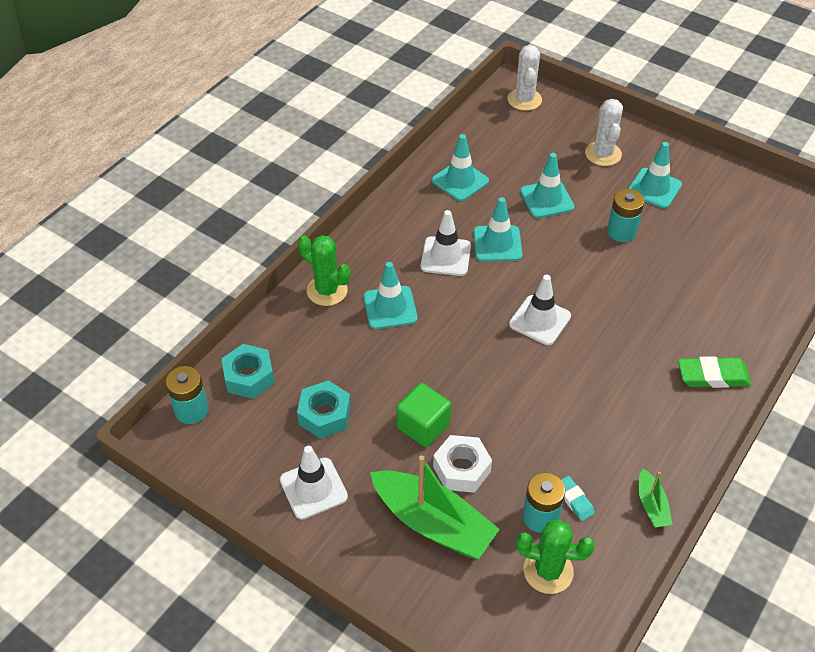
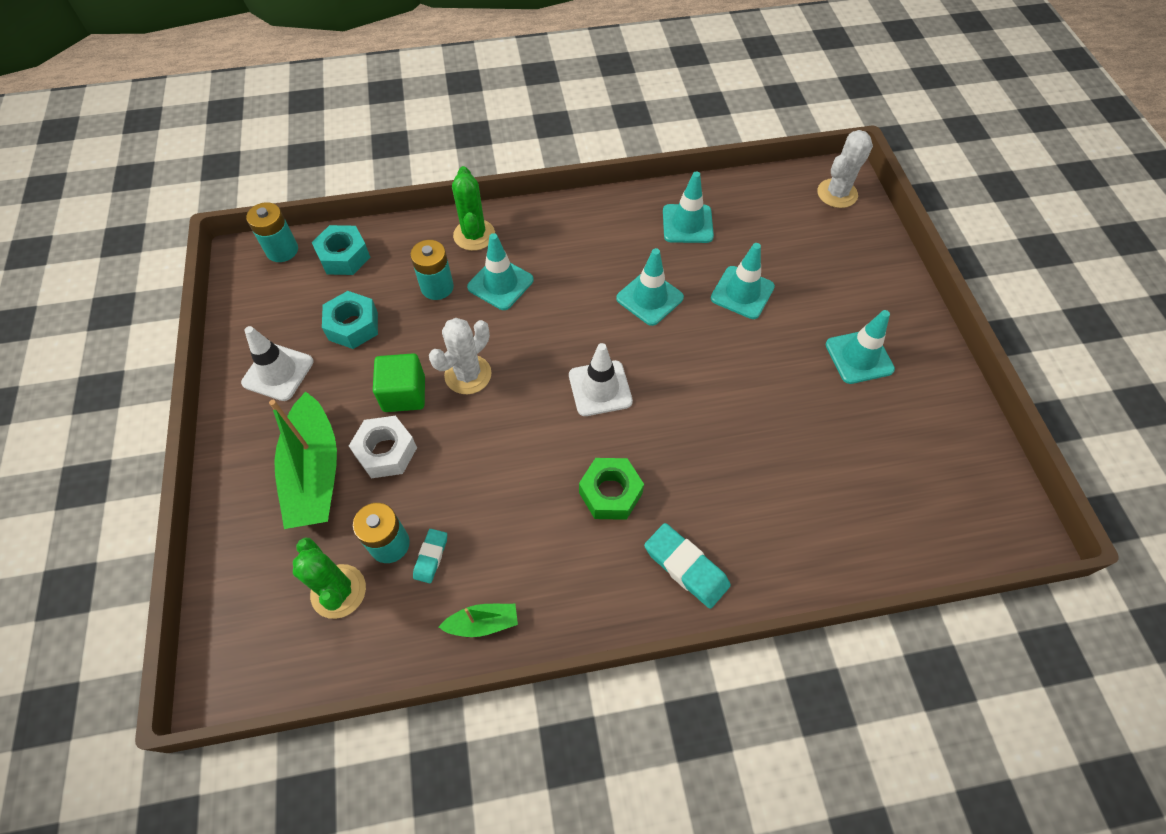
camera: 45 degrees right, 10 degrees up
(445, 256) = (594, 276): white traffic cone -> none
(603, 154) = (849, 291): white cactus -> white cactus (468, 375)
(621, 232) = (774, 371): turquoise battery -> turquoise battery (437, 287)
(624, 373) = (610, 493): none -> green nut
(651, 505) = (482, 623): green boat -> green boat turned 135 degrees counterclockwise
(713, 376) = (686, 567): green eraser -> turquoise eraser

